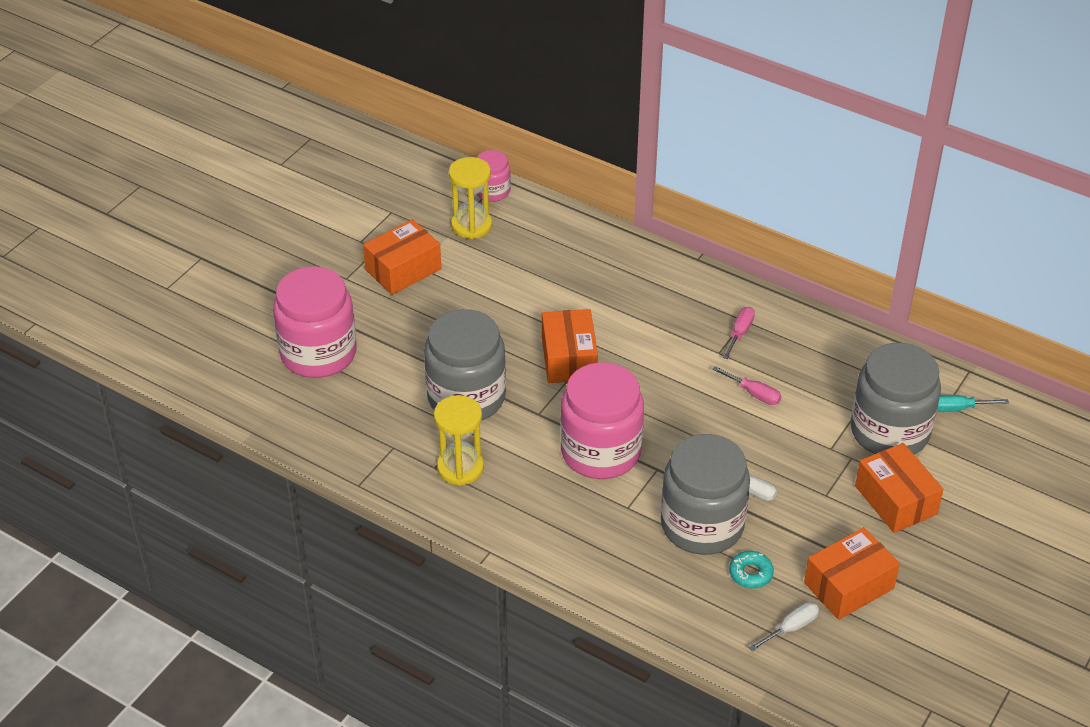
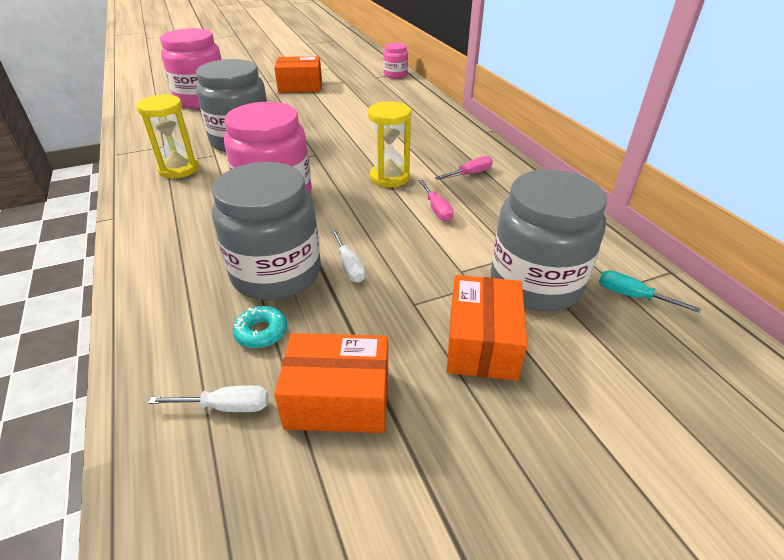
camera: 35 degrees right, 5 degrees down
(471, 225) = (363, 82): yellow hourglass -> yellow hourglass (389, 178)
(569, 359) = (331, 146): orange box -> none

